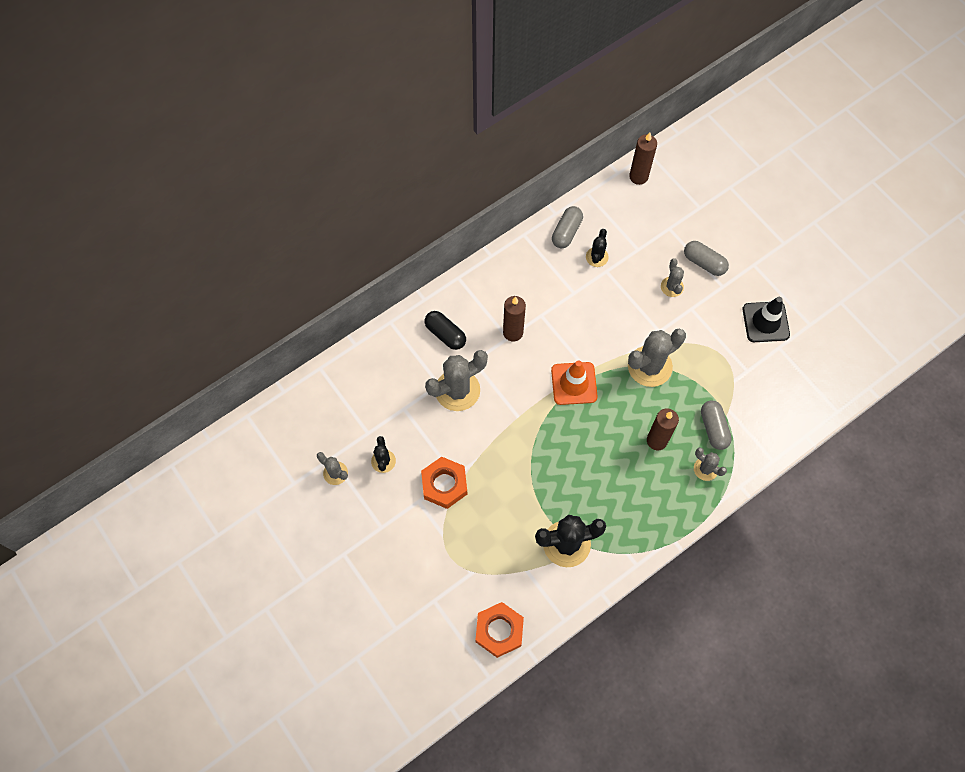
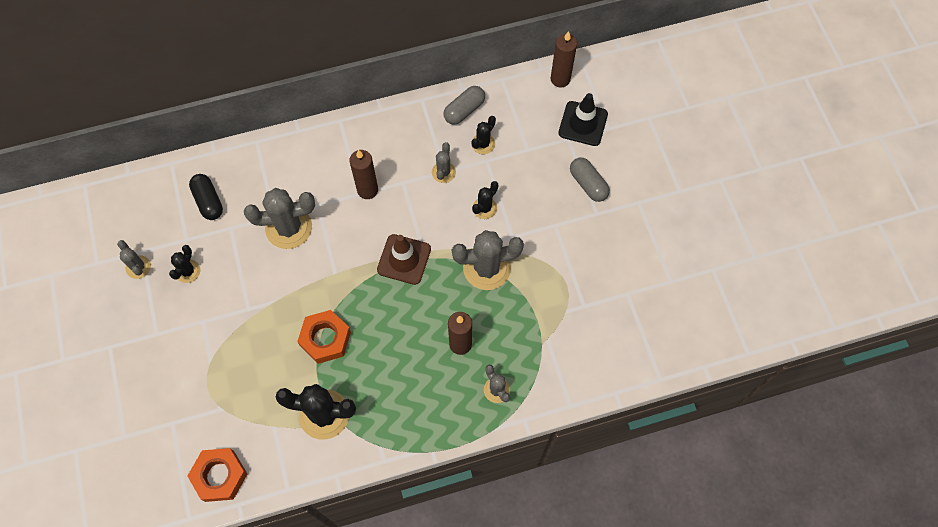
camera: 20 degrees right, 0 degrees up
(444, 484) = (234, 314): orange nut -> orange nut (325, 339)
(445, 334) = (302, 170): black capsule -> black capsule (208, 201)
(574, 383) = (404, 259): orange traffic cone -> brown traffic cone
(624, 314) = (484, 208): none -> black cactus
(672, 287) = (544, 197): grey cactus -> grey cactus (443, 172)
(713, 428) = (523, 352): grey capsule -> none
(765, 322) = (625, 263): black traffic cone -> black traffic cone (583, 123)

